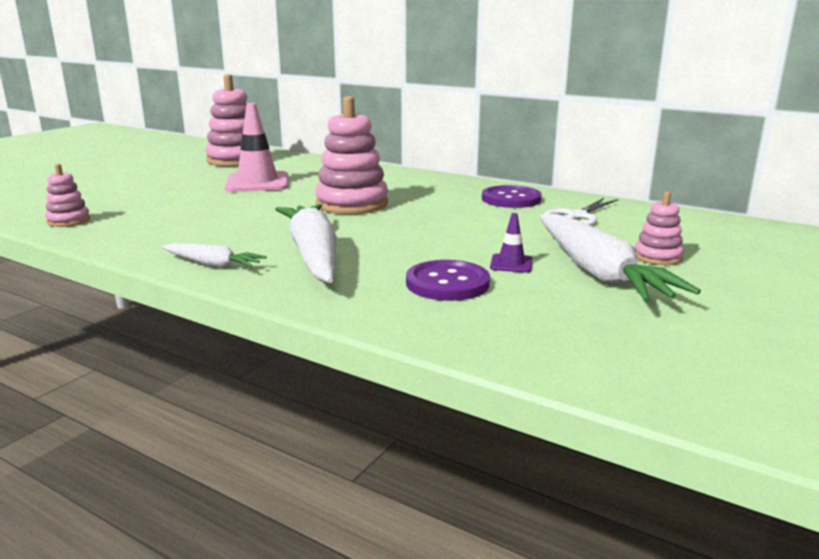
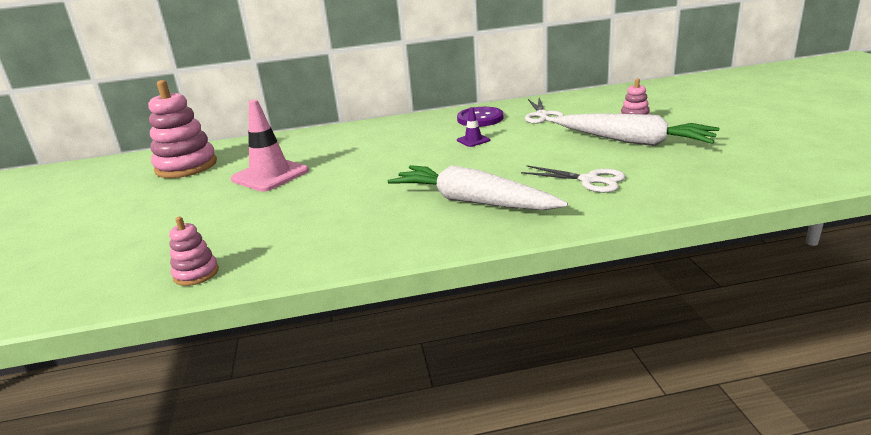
camera: 40 degrees left, 5 degrees up
(213, 264) = (429, 239): white carrot -> none
(352, 204) = (393, 161): pink stacking toy -> none
(447, 283) = (589, 180): purple button -> white scissors
(511, 264) = (586, 155): purple traffic cone -> purple traffic cone (473, 140)

